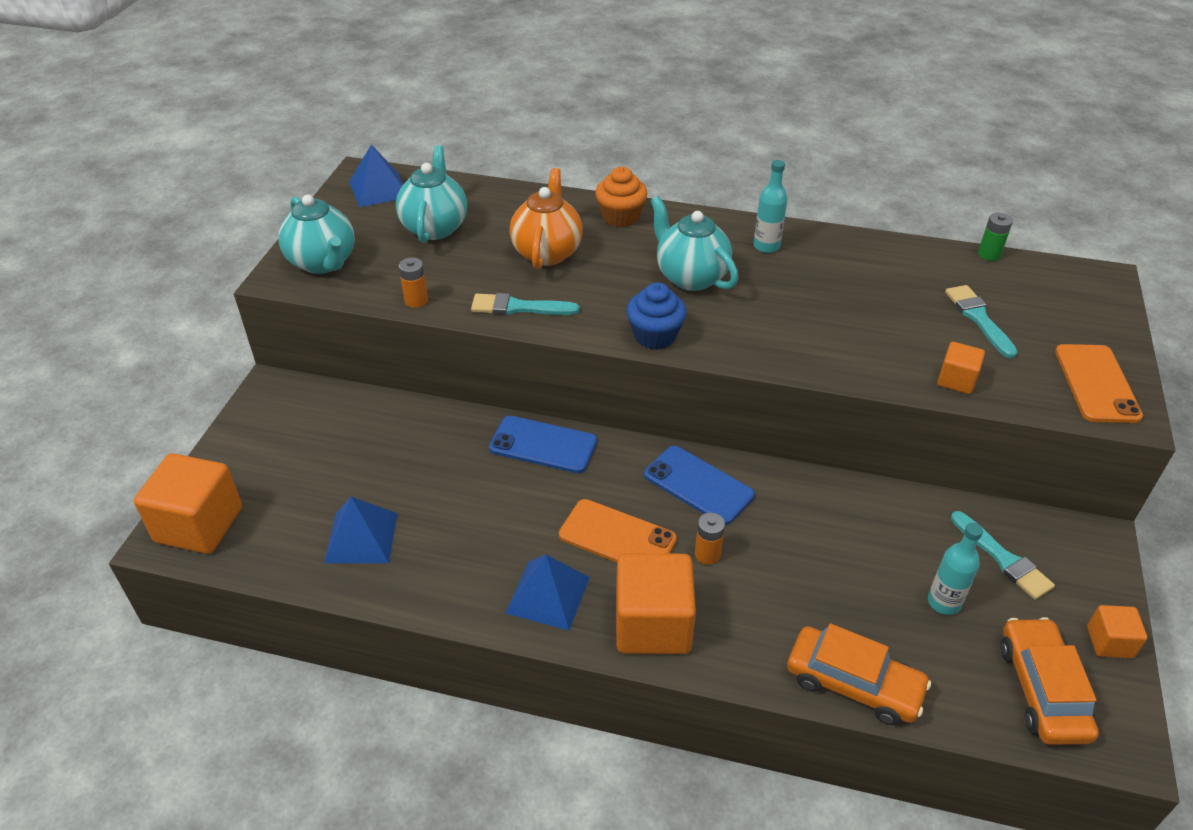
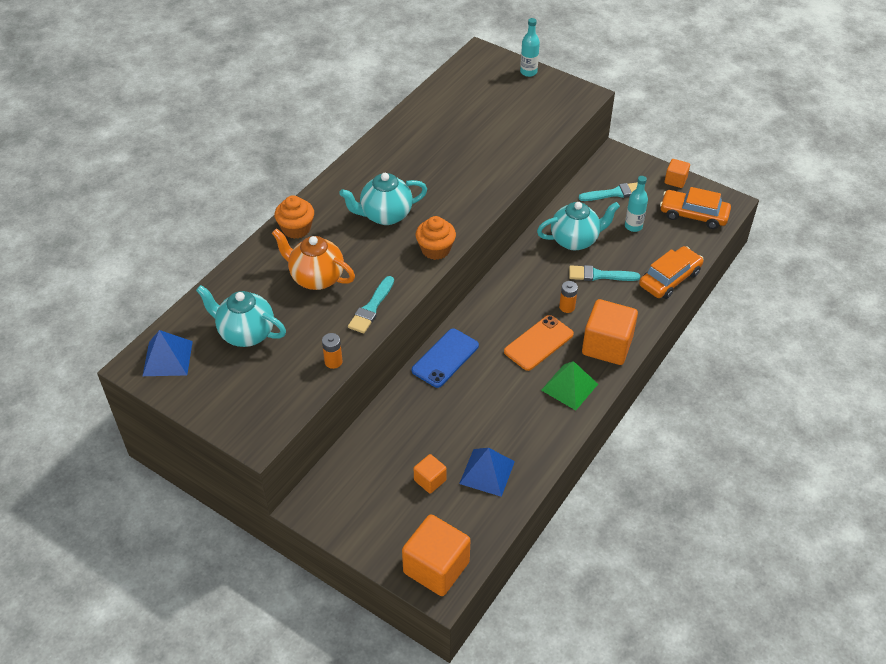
camera: 70 degrees left, 5 degrees up
(323, 263) = (253, 410): turquoise teapot -> turquoise teapot (575, 240)
(548, 594) = (569, 387): blue pyramid -> green pyramid
(655, 336) = (435, 249): blue cupcake -> orange cupcake
(698, 485) = (513, 294): blue phone -> none
(766, 246) = (373, 170): turquoise bottle -> turquoise bottle (528, 72)
(956, 380) = (534, 141): orange cube -> orange cube (430, 480)
(978, 318) = (489, 112): turquoise brush -> turquoise brush (599, 275)
(989, 254) = (435, 83): green battery -> none
(1096, 383) = (560, 94): orange phone -> none

